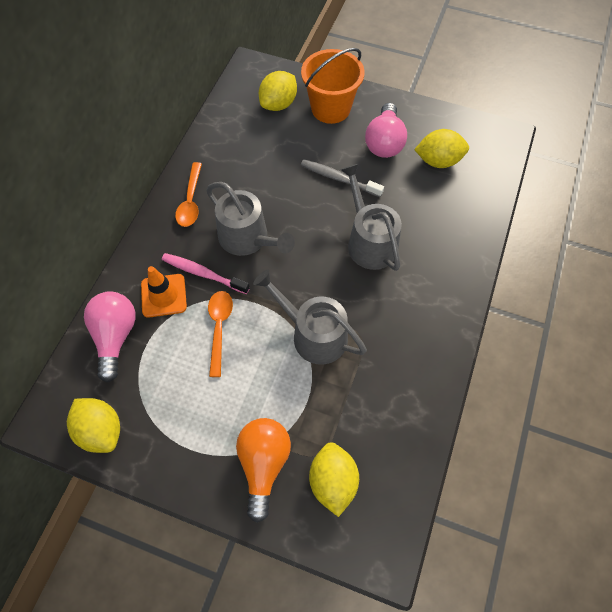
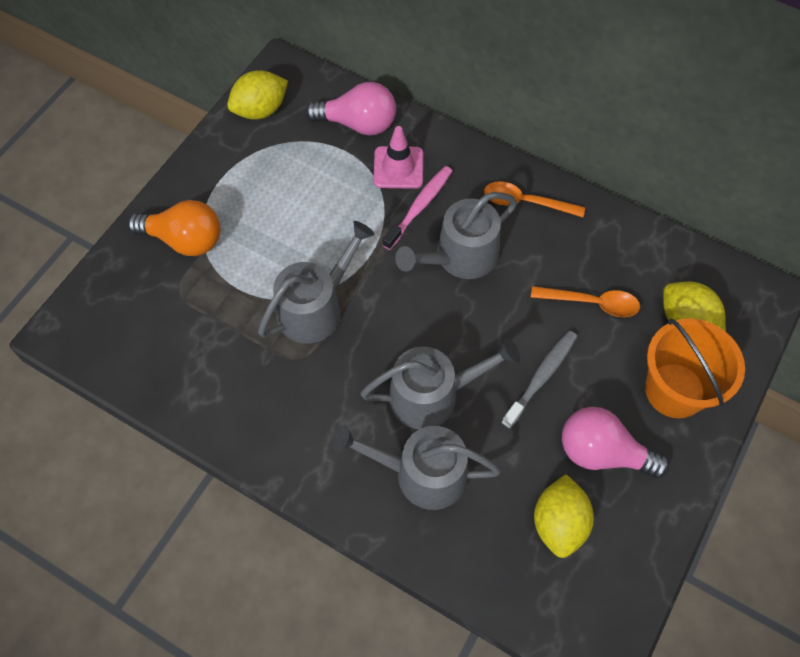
camera: 100 degrees right, 0 degrees up
(164, 295) = (398, 168): orange traffic cone -> pink traffic cone
(219, 328) = (346, 216): orange spoon -> orange spoon (592, 303)
(333, 481) = (147, 299): yellow lemon -> none
(430, 239) = (422, 473): none -> grey watering can

